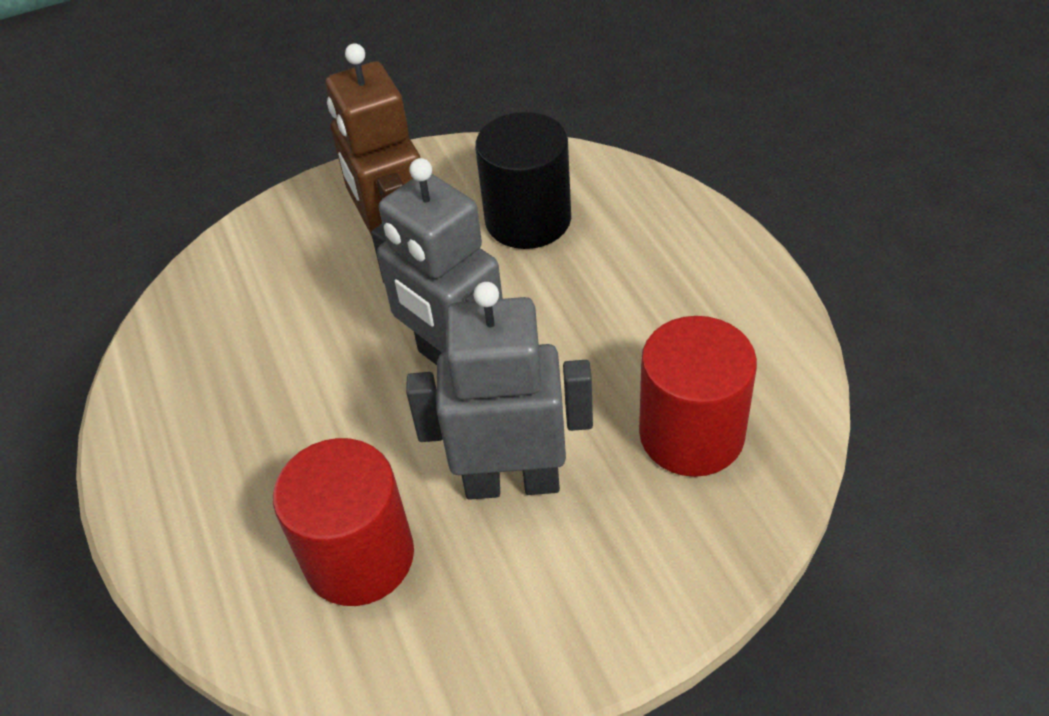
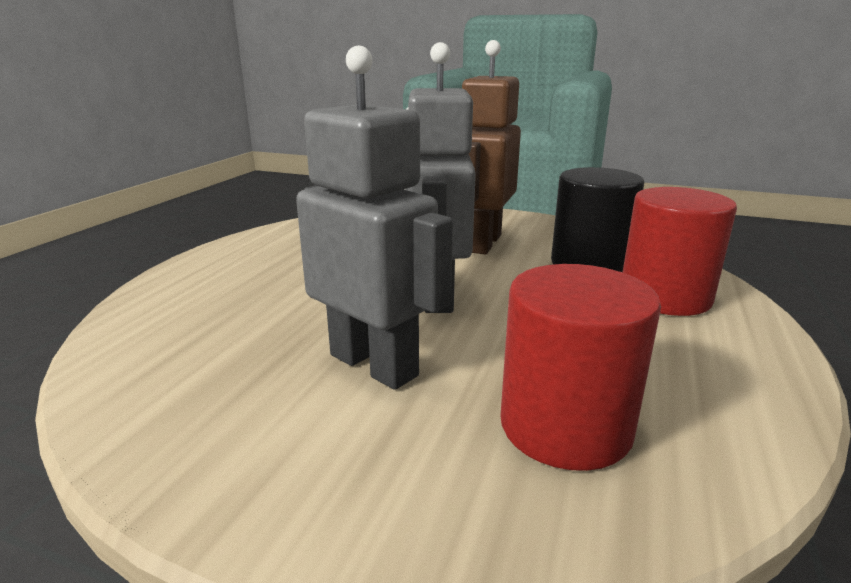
camera: 40 degrees right, 25 degrees down
(359, 557) = (226, 341): red cylinder -> red cylinder (664, 297)

